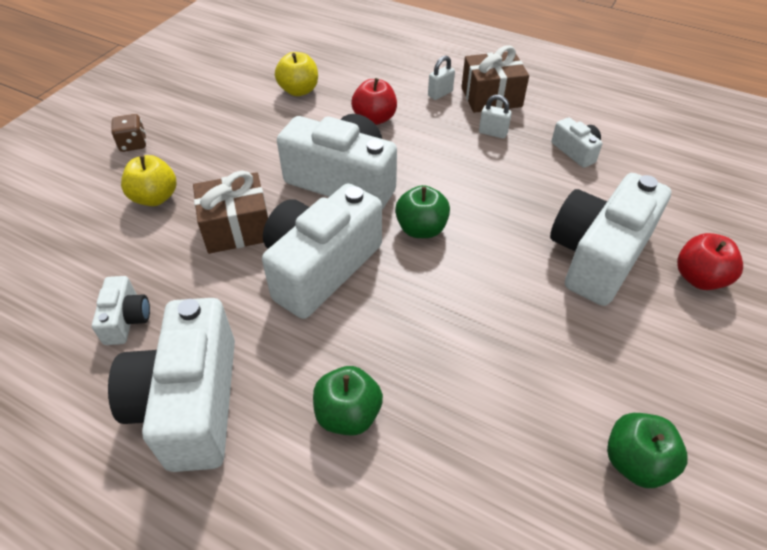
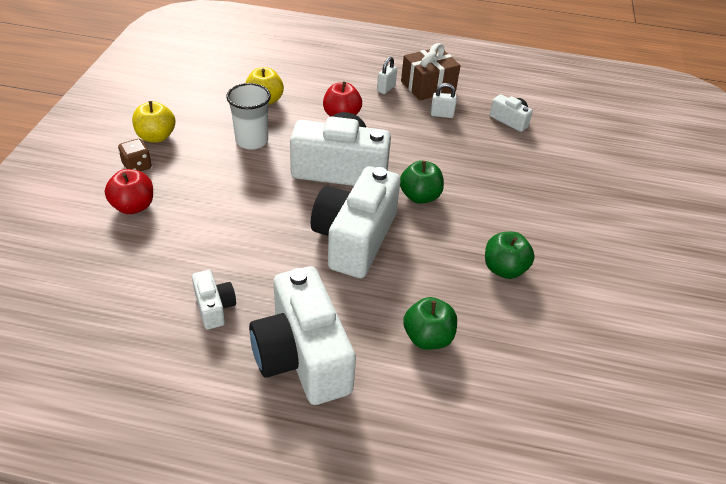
camera: 20 degrees left, 5 degrees down
(155, 197) = (184, 208): yellow apple -> yellow apple (156, 137)
(237, 228) = (270, 220): brown gift -> none
(263, 133) = (252, 141): none -> white cup
(598, 256) = (556, 194): white camera -> none
(635, 462) = (634, 324): green apple -> green apple (504, 269)
(699, 278) = (629, 198): red apple -> red apple (133, 206)

